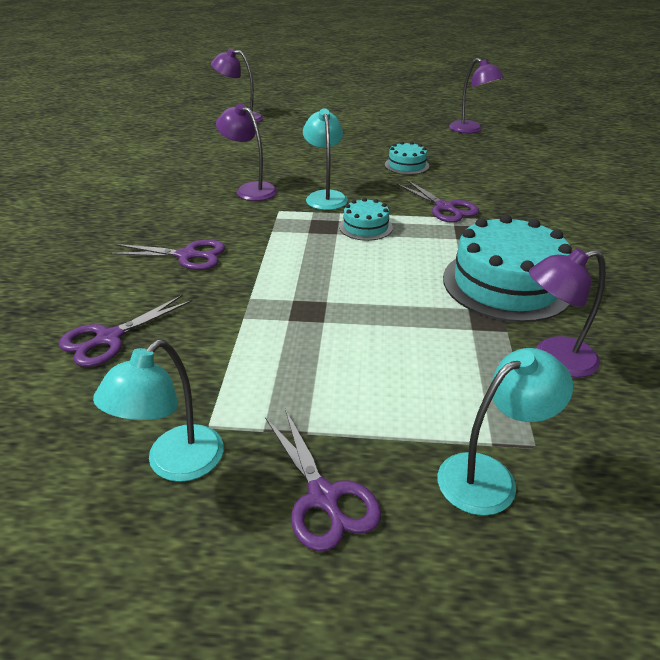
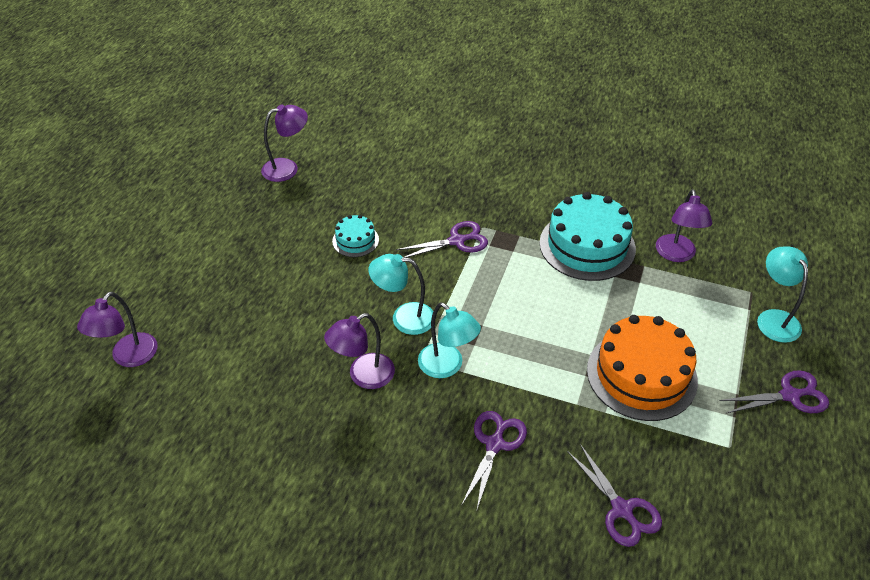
camera: 75 degrees left, 10 degrees up
(175, 464) = (764, 468): turquoise lamp -> turquoise lamp (447, 366)
(309, 340) = (641, 375): none -> orange cake
(365, 227) = (476, 302): turquoise cake -> none

